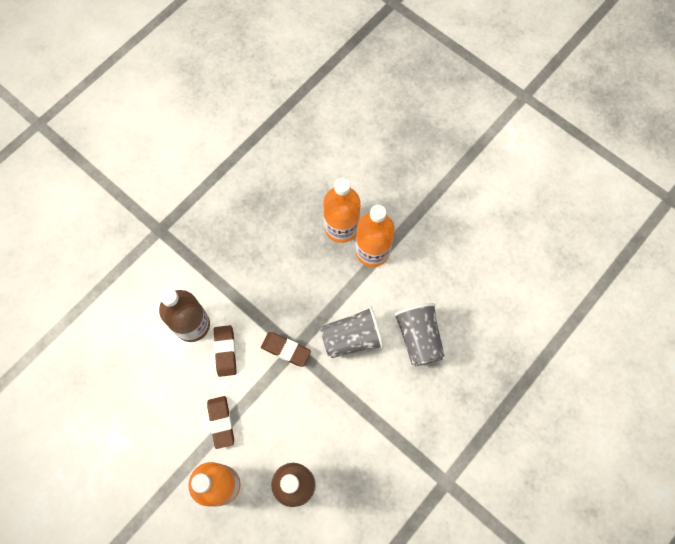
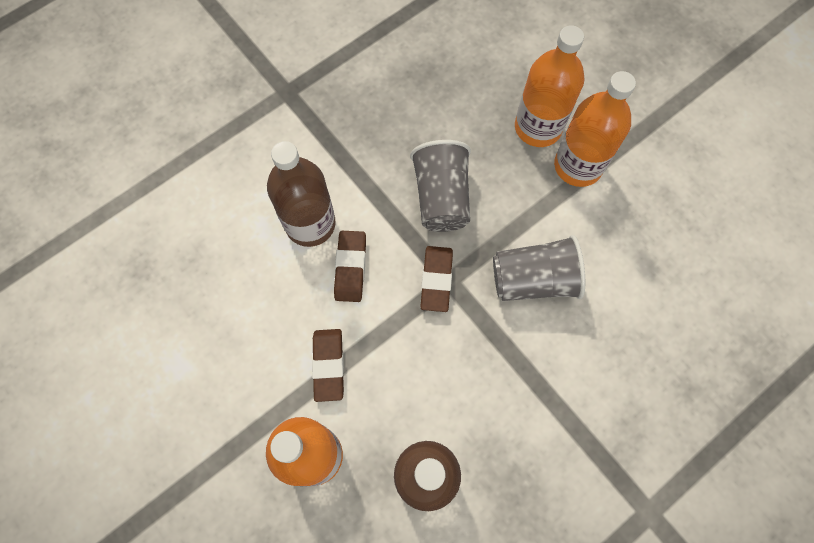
camera: 10 degrees right, 0 degrees up
(286, 350) = (436, 280): brown eraser -> brown eraser turned 60 degrees clockwise
(418, 338) = (631, 296): grey cup -> grey cup (441, 197)

